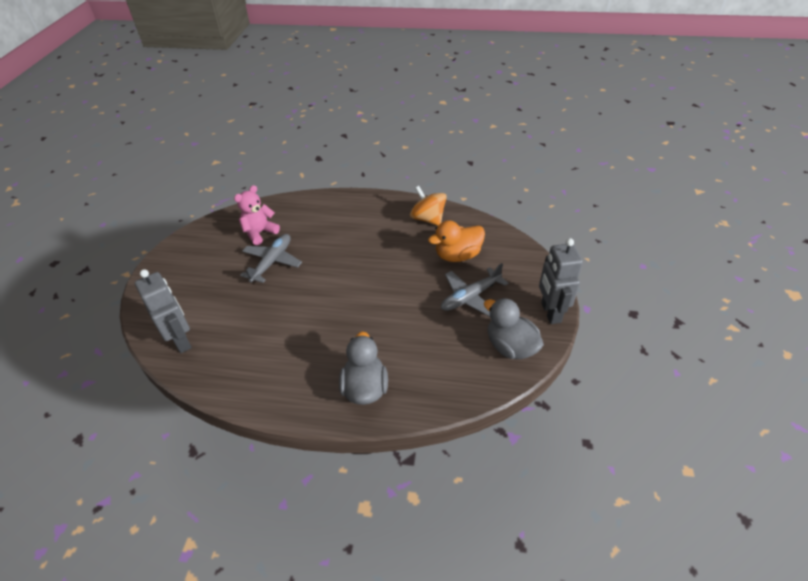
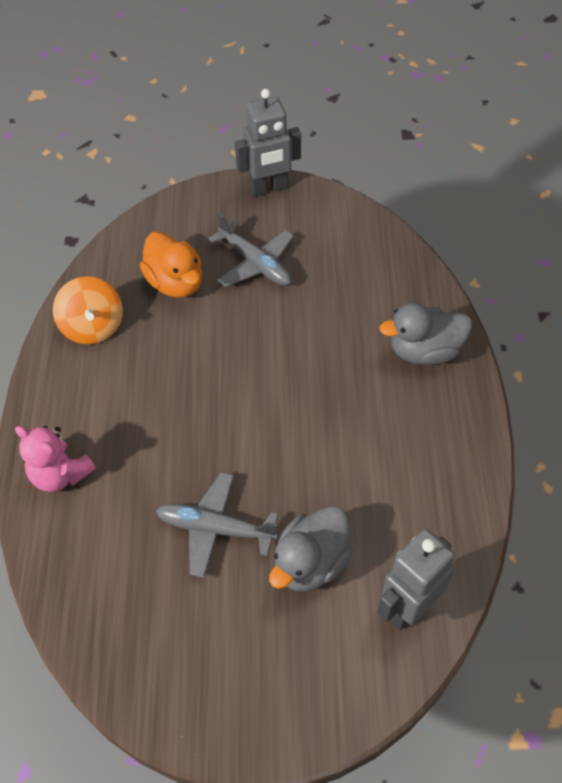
camera: 100 degrees left, 10 degrees up
(260, 233) = (140, 575): pink teddy bear -> pink teddy bear (60, 474)
(428, 219) = (93, 326): orange spinning top -> orange spinning top turned 60 degrees counterclockwise
(510, 346) = (329, 222): grey duck -> grey duck (311, 563)

